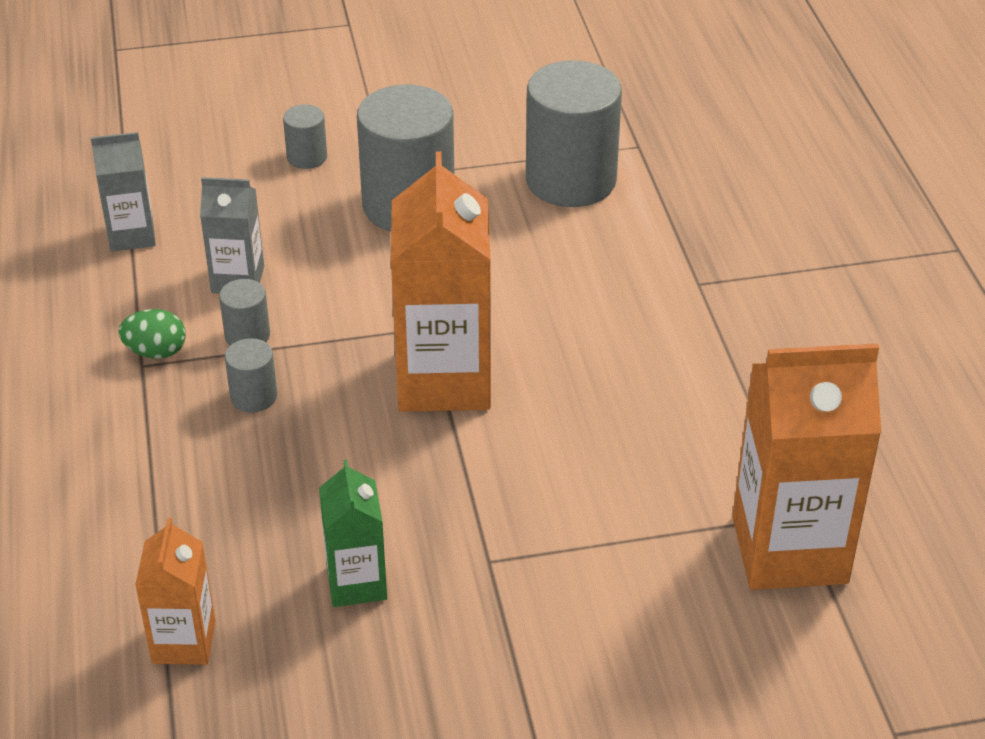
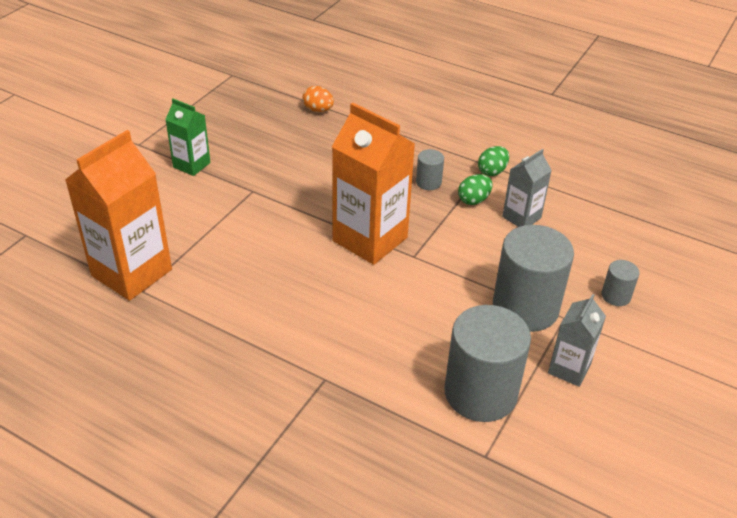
camera: 130 degrees right, 0 degrees up
(131, 235) = (596, 203): grey carton -> grey carton (569, 369)
(184, 642) = (318, 110): orange carton -> orange egg
(247, 336) = (473, 200): grey cylinder -> green egg
(356, 583) = (289, 155): green carton -> green carton (191, 165)

